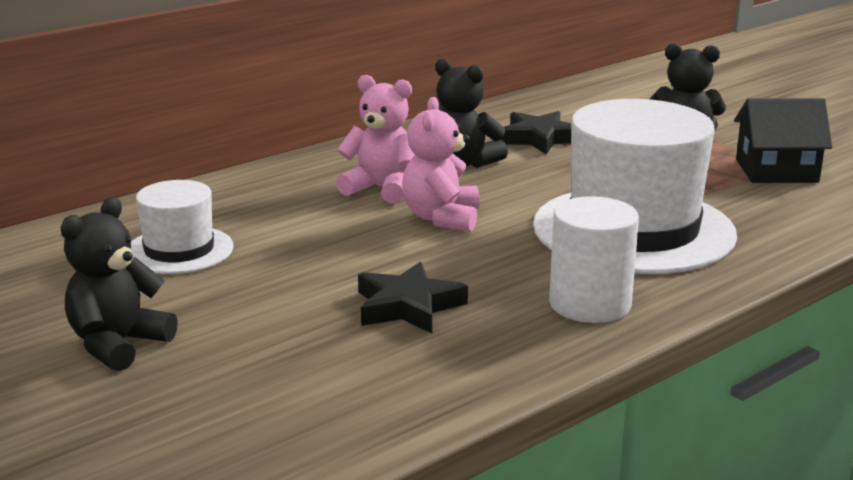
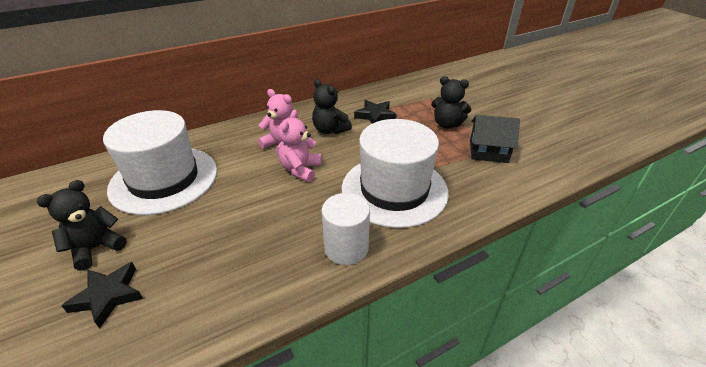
camera: 10 degrees right, 15 degrees up
(179, 250) = (164, 179): white hat -> white hat, size x1.94
(408, 306) = (251, 237): black star -> black star (108, 296)

